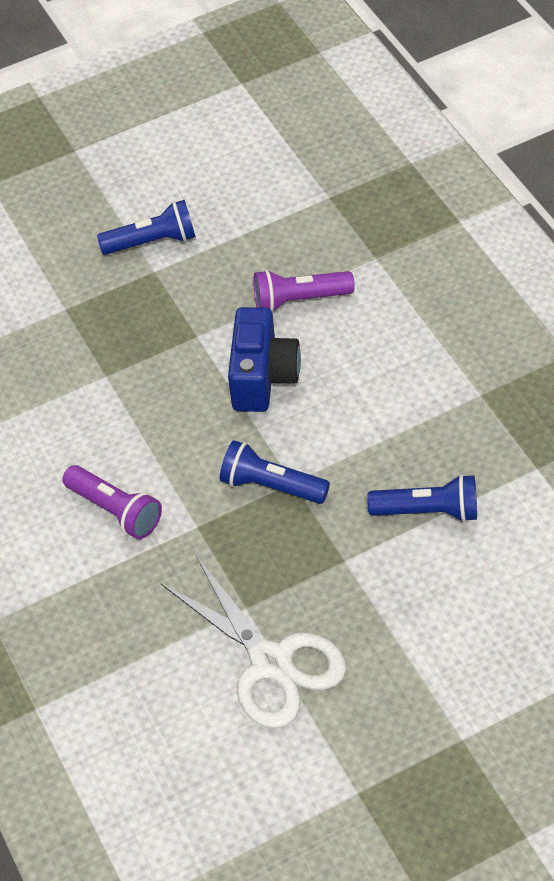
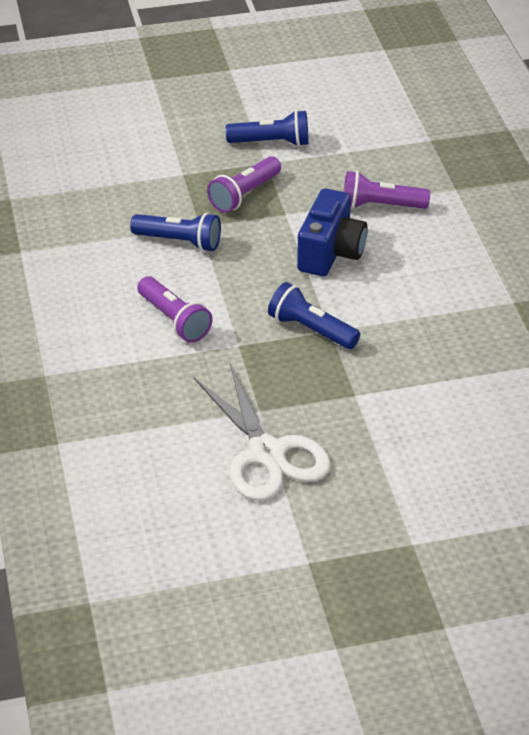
camera: 10 degrees right, 10 degrees down
(143, 321) = (244, 195): none -> purple flashlight
(428, 511) = (439, 375): blue flashlight -> blue flashlight (179, 242)

